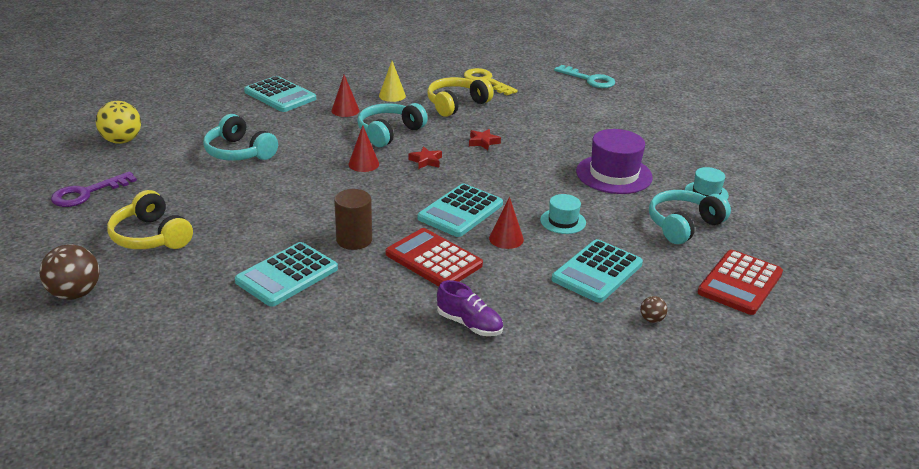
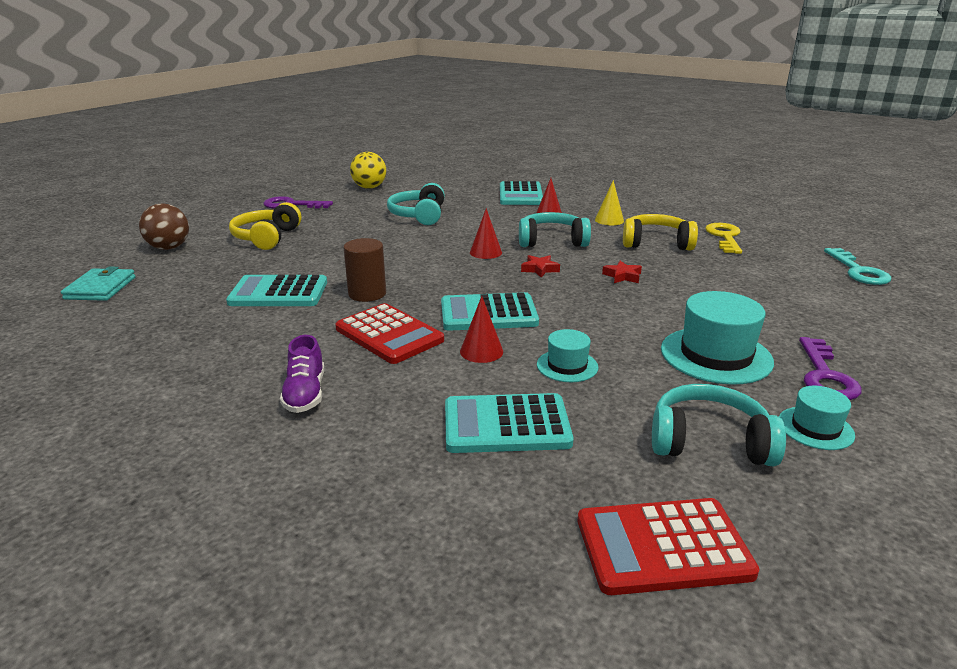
camera: 50 degrees right, 5 degrees down
(115, 360) = (100, 288): none -> turquoise wallet
(433, 259) = (389, 334): red calculator -> red calculator turned 135 degrees clockwise
(614, 174) = (716, 355): purple hat -> turquoise hat
(651, 319) = (465, 504): brown ball -> none
(670, 161) = (825, 375): none -> purple key

